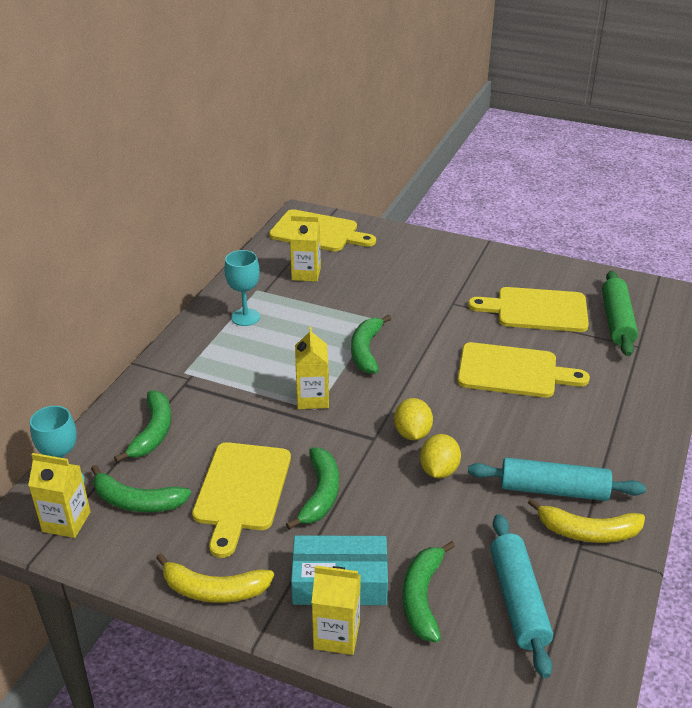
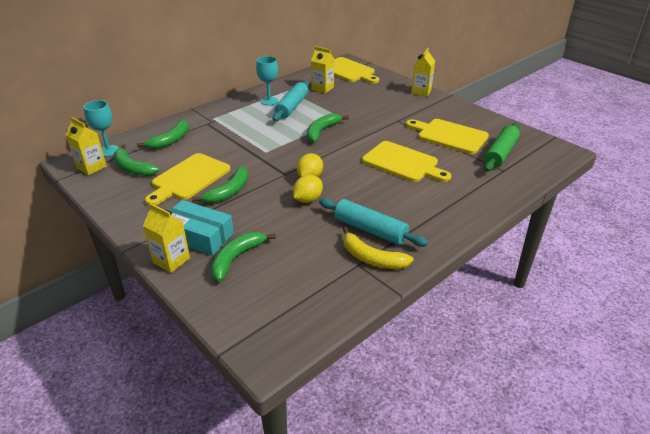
camera: 25 degrees right, 0 degrees up
(214, 590) = (130, 218): yellow banana -> none
(312, 398) = (269, 146): yellow carton -> yellow carton (421, 91)
(518, 600) = (291, 279): turquoise rolling pin -> turquoise rolling pin (292, 107)

